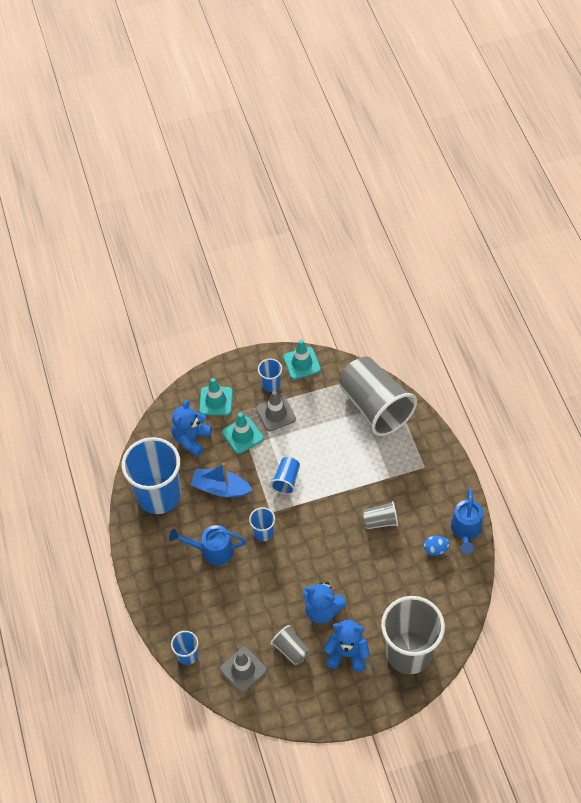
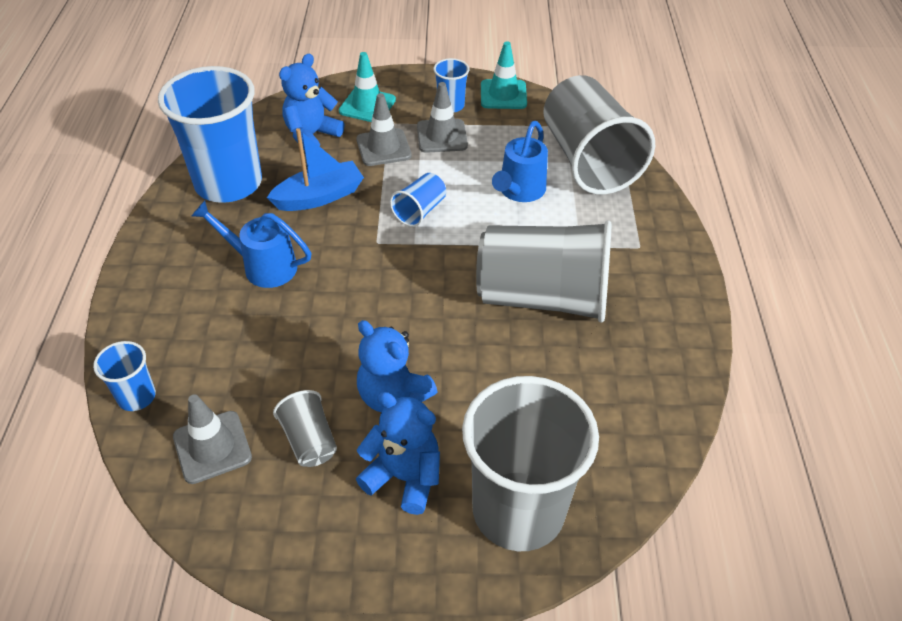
camera: 15 degrees right, 10 degrees down
(220, 488) = (319, 197): blue boat -> blue boat turned 120 degrees clockwise
(242, 435) = (383, 148): turquoise traffic cone -> grey traffic cone
(263, 532) = (352, 264): blue cup -> none
(380, 521) = (542, 297): grey cup -> grey cup, size x2.23
(435, 549) = (622, 361): blue egg -> none
(465, 530) = (683, 348): blue watering can -> blue watering can (519, 191)

